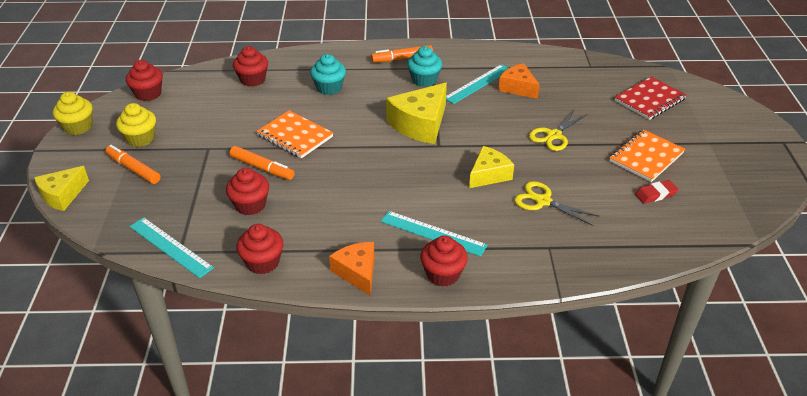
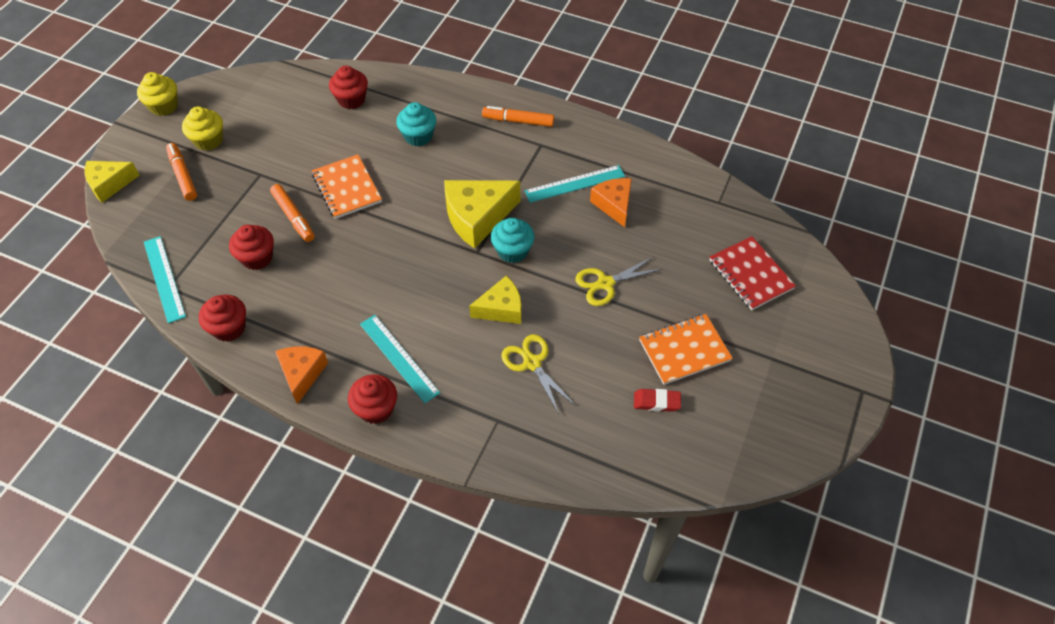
camera: 25 degrees right, 15 degrees up
(148, 94) = (246, 85): red cupcake -> none
(424, 80) = (521, 159): turquoise cupcake -> turquoise cupcake (512, 251)
(650, 100) = (750, 274): red notebook -> red notebook turned 75 degrees clockwise

